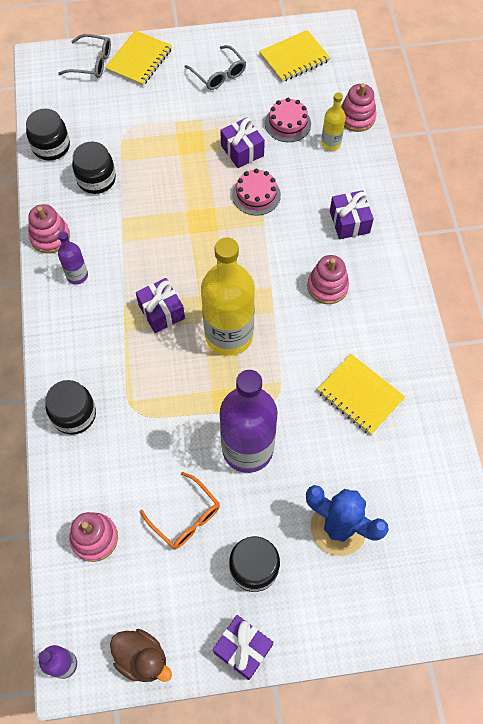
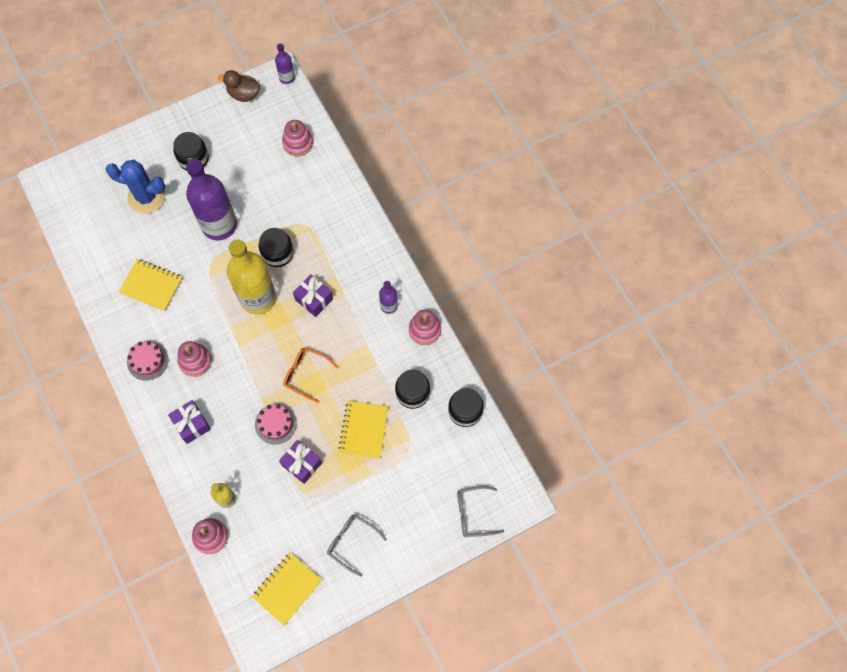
camera: 160 degrees right, 5 degrees up
(74, 414) = (344, 209): black jar -> black jar (277, 253)
(139, 60) = (432, 533): yellow notebook -> yellow notebook (364, 430)
(185, 517) = (245, 172): orange glasses -> orange glasses (306, 374)
(243, 649) = (187, 116): purple gift -> none
(288, 123) = (271, 507): pink cake -> pink cake (147, 360)

